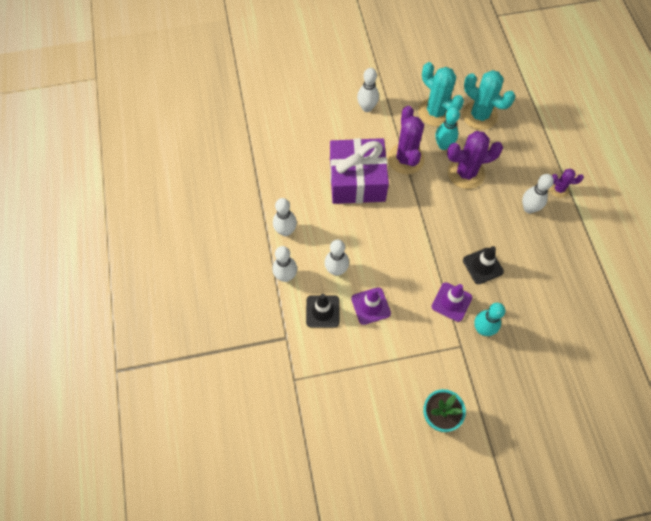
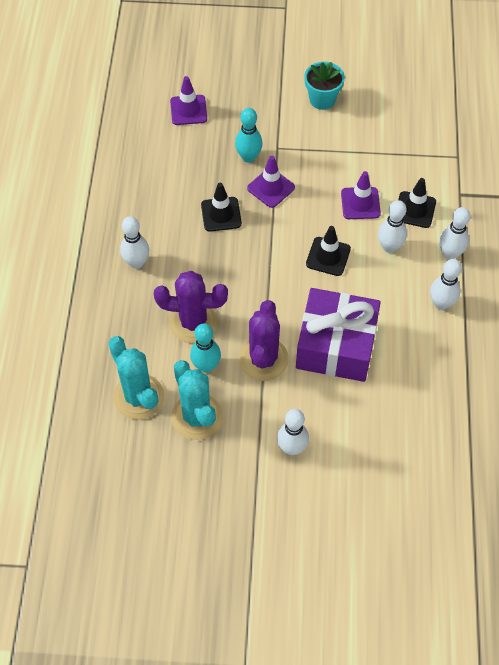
camera: 165 degrees left, 5 degrees down
(383, 249) = (328, 256): none -> black traffic cone
(558, 368) = (188, 110): none -> purple traffic cone
(559, 189) = (88, 276): purple cactus -> none

